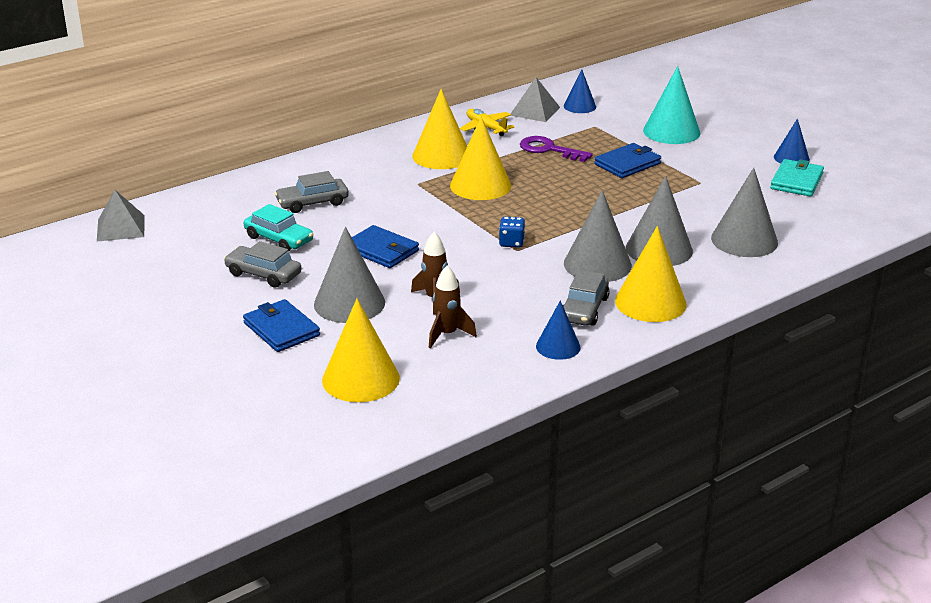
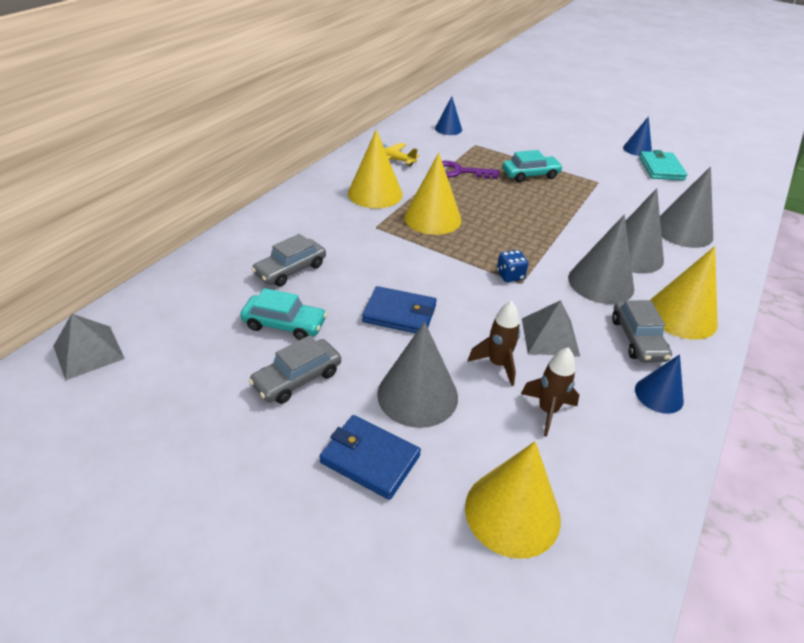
camera: 25 degrees left, 10 degrees up
(263, 274) = (297, 378): grey car -> grey car turned 45 degrees counterclockwise
(534, 111) = (417, 138): grey pyramid -> grey pyramid (549, 336)
(627, 164) = (530, 175): blue wallet -> turquoise car
(671, 131) = (535, 140): turquoise cone -> none

